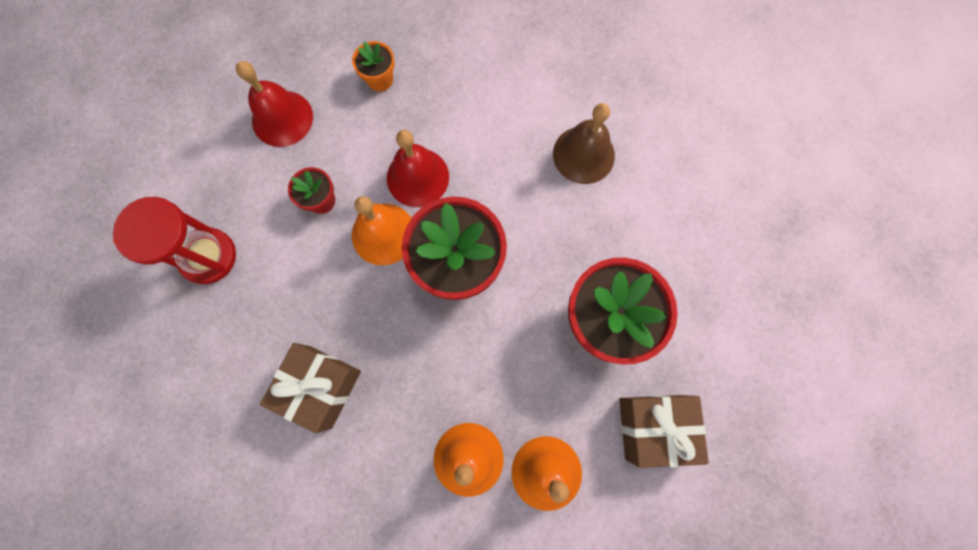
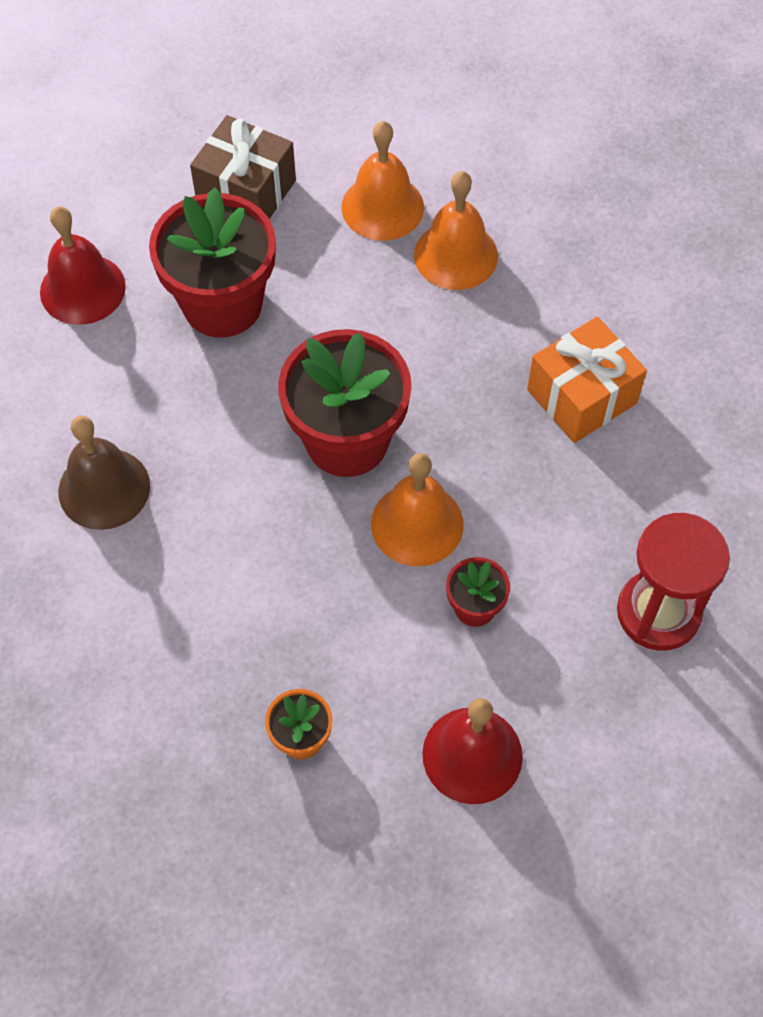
camera: 150 degrees left, 15 degrees down
(321, 386) = (582, 396): brown gift -> orange gift
(417, 177) = (332, 571): red bell -> red bell (82, 289)

